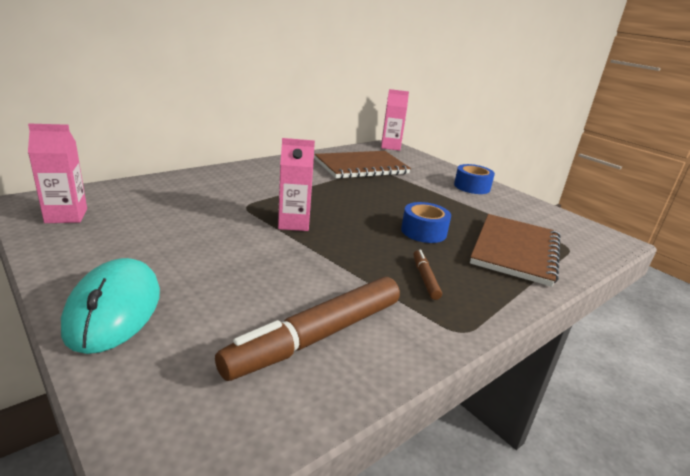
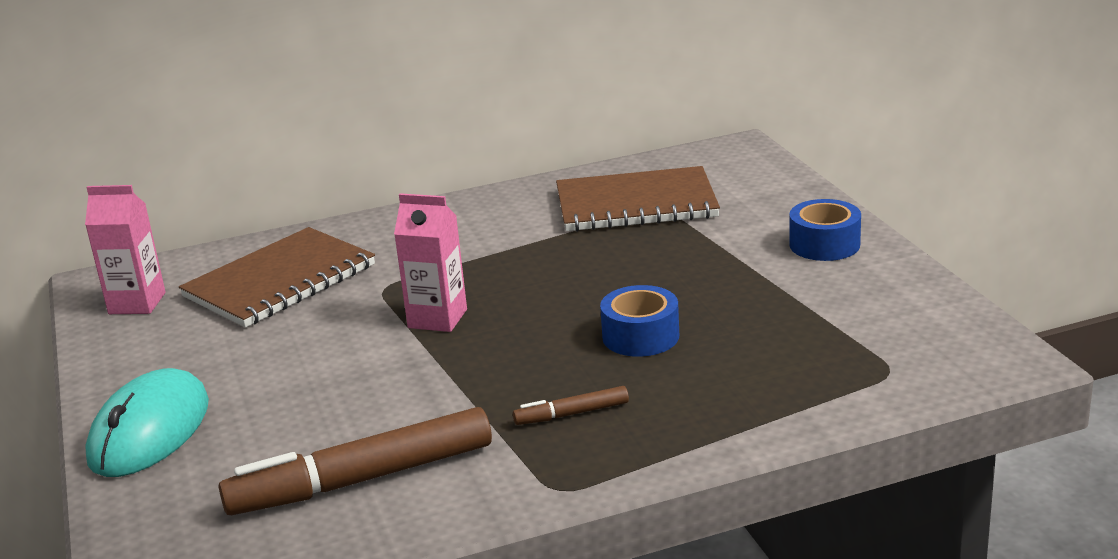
camera: 25 degrees right, 0 degrees up
(390, 146) = (737, 151): pink carton -> none
(425, 279) = (572, 414): brown marker -> brown marker turned 120 degrees counterclockwise
(515, 250) = (776, 374): brown notebook -> brown notebook (280, 281)

